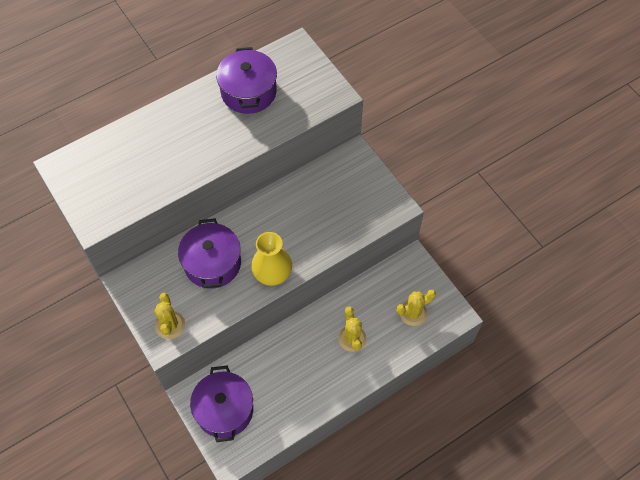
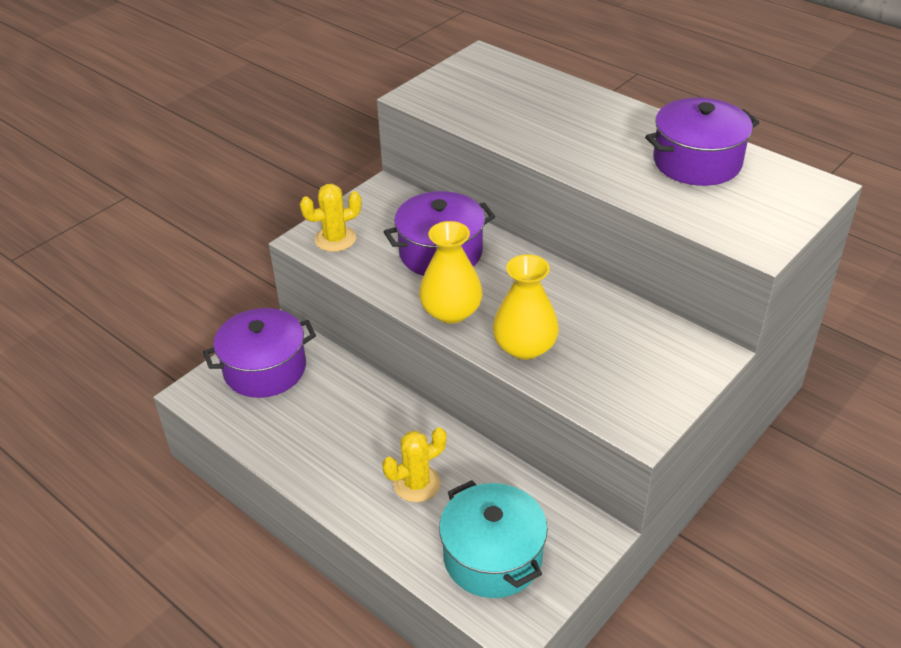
camera: 75 degrees right, 20 degrees down
(317, 242) = (524, 347): none -> yellow vase
(413, 313) = (492, 557): yellow cactus -> turquoise pot

